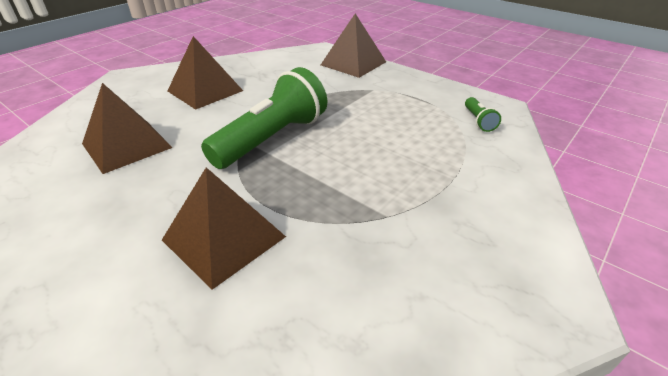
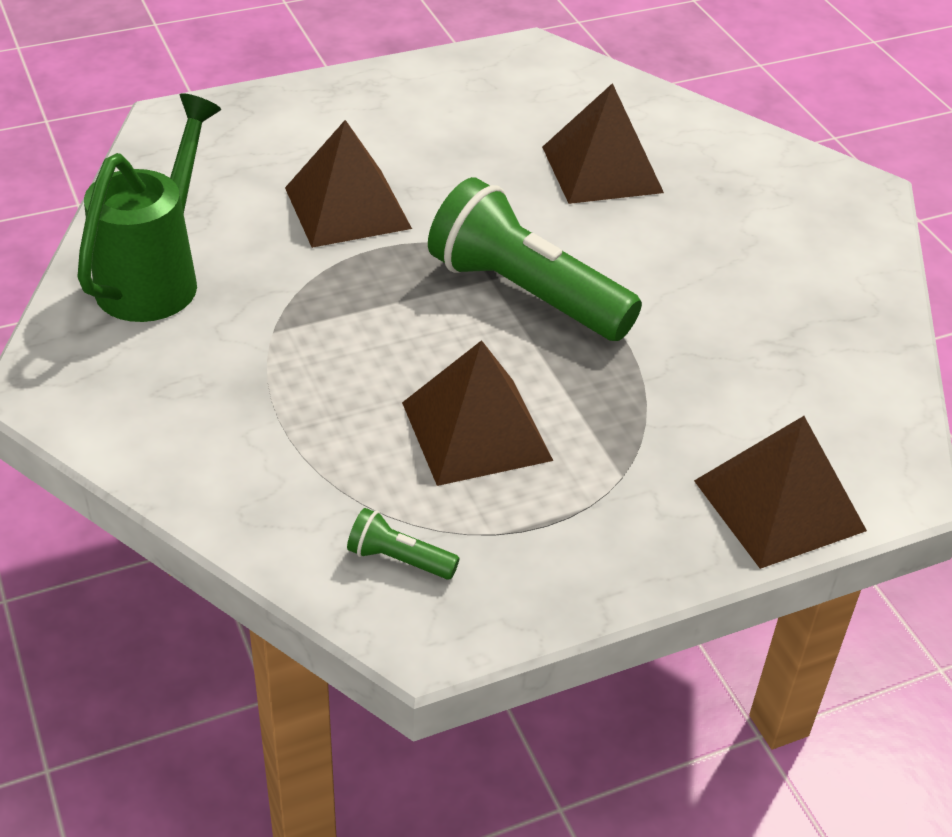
camera: 115 degrees right, 5 degrees up
(205, 90) = (746, 264): brown pyramid -> brown pyramid (476, 431)
(272, 139) = (526, 293): green flashlight -> green flashlight turned 150 degrees clockwise
(388, 313) = (156, 276): none -> green watering can

